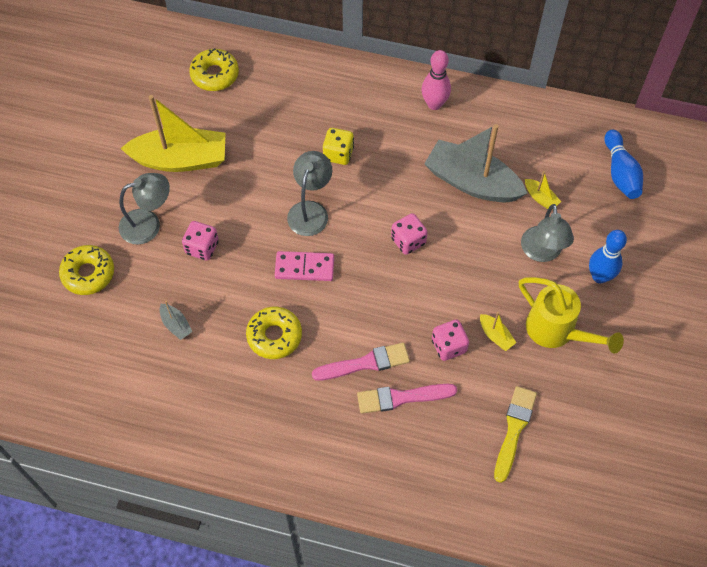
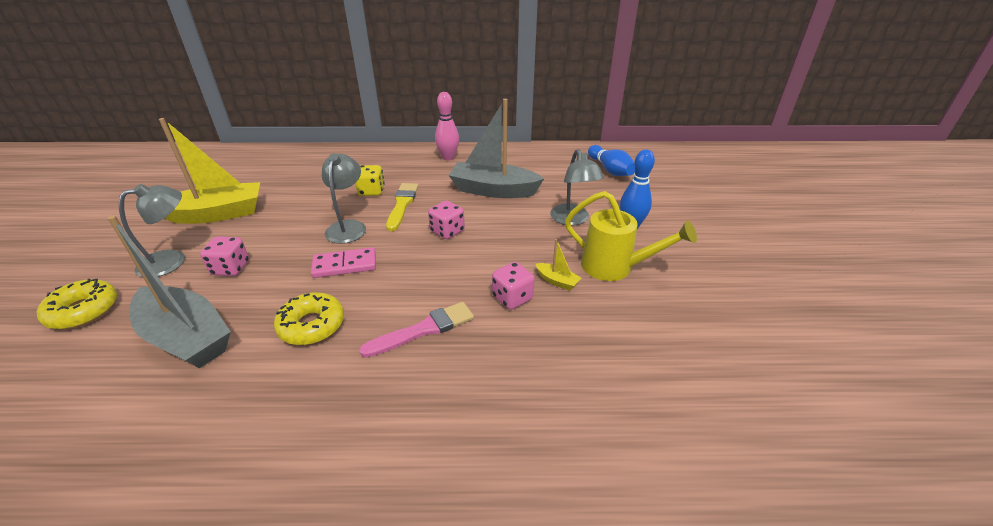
camera: 15 degrees left, 25 degrees down
(176, 325) = (186, 337): grey boat -> grey boat, size x2.44
(215, 75) = (258, 166): yellow donut -> none
(401, 397) = (474, 353): pink brush -> none
(514, 429) = (615, 357): yellow brush -> yellow brush (402, 204)
(540, 198) = (554, 190): yellow boat -> none

